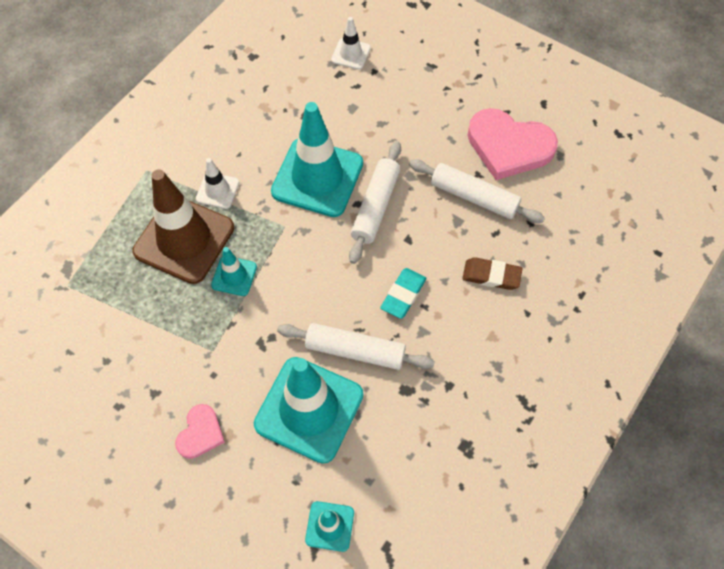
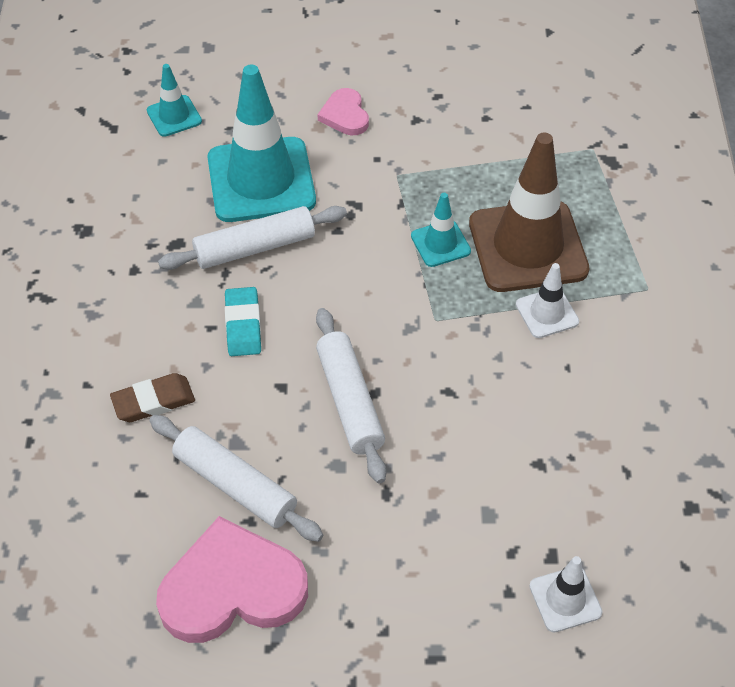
camera: 145 degrees right, 10 degrees down
(317, 177) = (449, 394): turquoise traffic cone -> none
(474, 197) = (235, 485): white rolling pin -> white rolling pin turned 45 degrees clockwise

